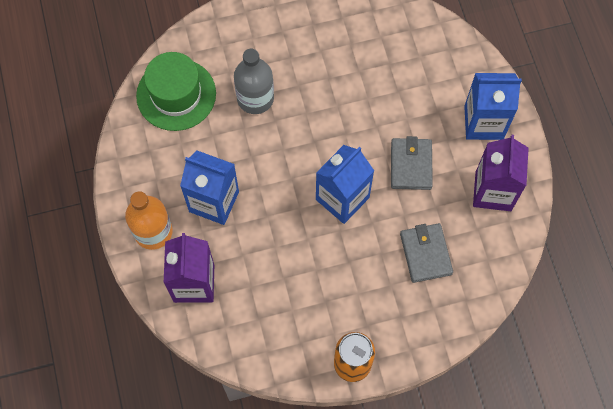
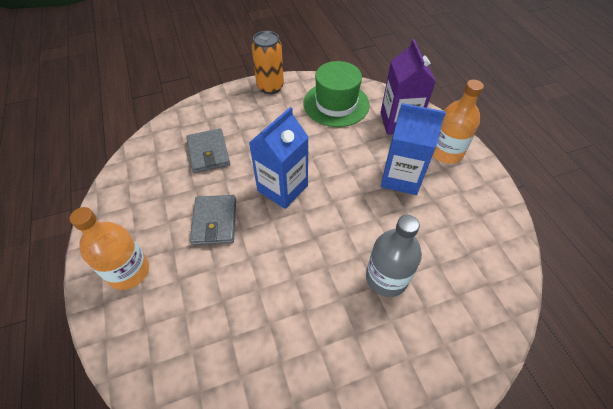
camera: 175 degrees right, 15 degrees down
(176, 94) = (476, 275): green hat -> green hat (336, 104)
(483, 122) = (129, 271): blue carton -> orange bottle
(493, 191) = (136, 204): purple carton -> none

